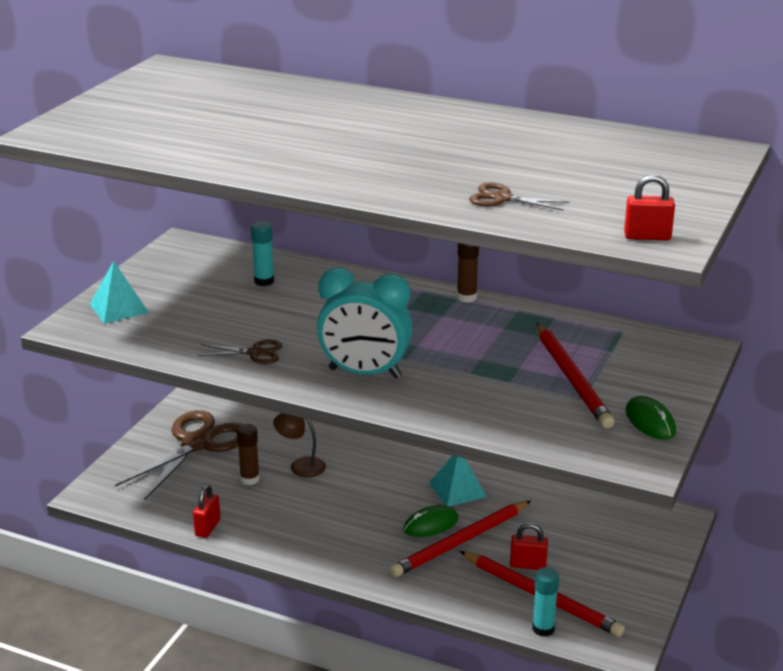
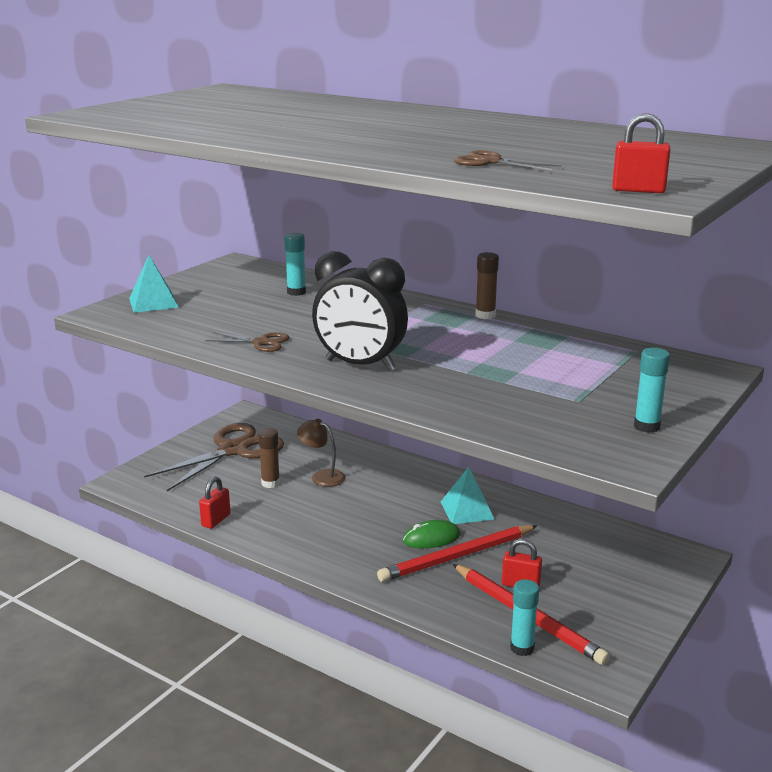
camera: 10 degrees right, 5 degrees down
(365, 373) = (360, 365): turquoise clock -> black clock
(572, 379) = (572, 385): red pencil -> none
(650, 421) = (647, 426): green mouse -> turquoise glue stick

